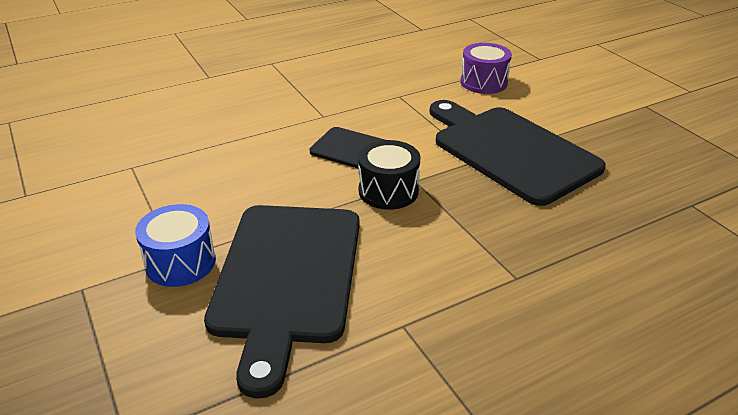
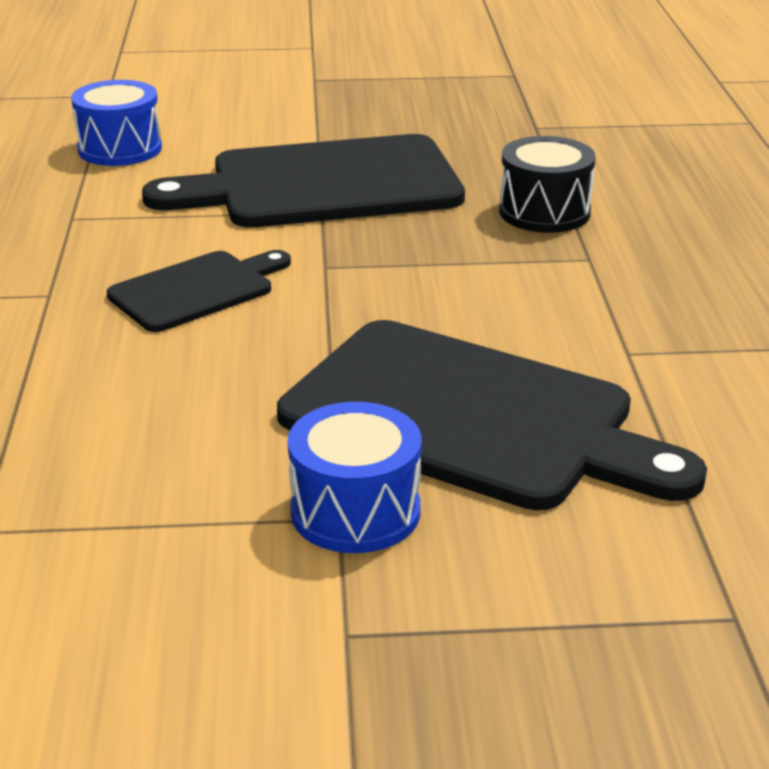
camera: 65 degrees left, 5 degrees down
(388, 191) = (331, 292): black drum -> black drum (544, 212)
(483, 82) = (120, 149): purple drum -> blue drum

